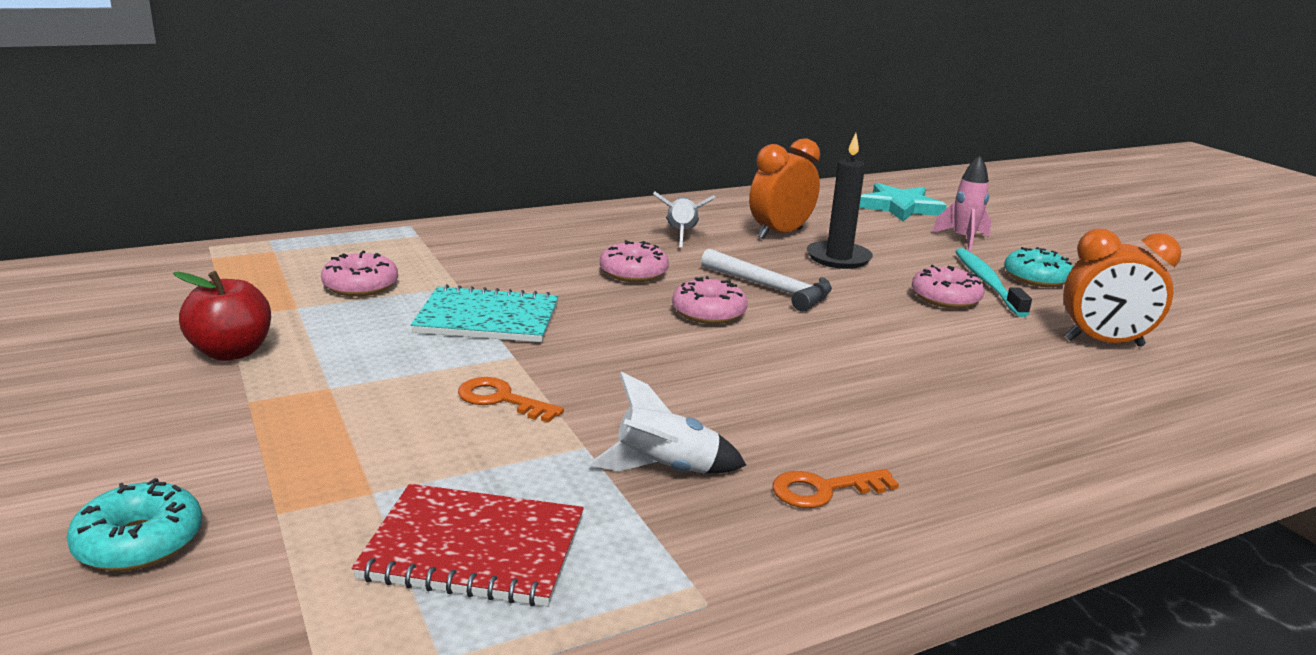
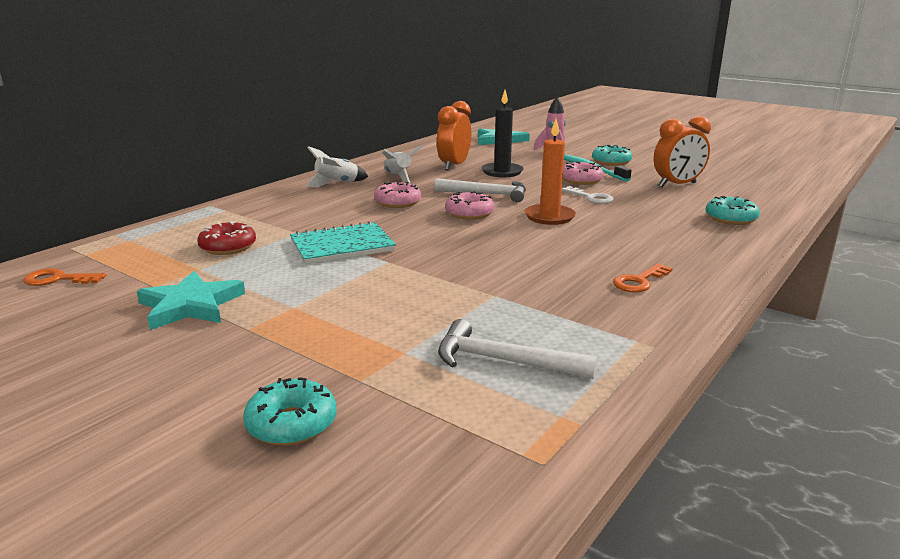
camera: 25 degrees left, 0 degrees up
(231, 352) = (191, 305): red apple -> turquoise star
(360, 286) = (228, 247): pink donut -> red donut
(474, 549) = (503, 361): red notebook -> white hammer
(501, 399) = (413, 285): orange key -> orange key (58, 279)
(665, 470) = (551, 294): white rocket -> white rocket (337, 184)
(819, 346) = (549, 217): none -> orange candle
(925, 330) = (591, 197): none -> white key
(1126, 426) = (730, 219): none -> turquoise donut

